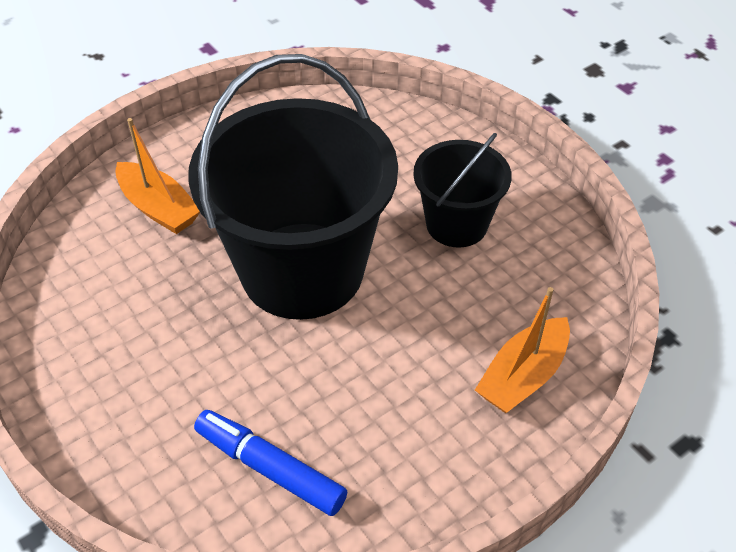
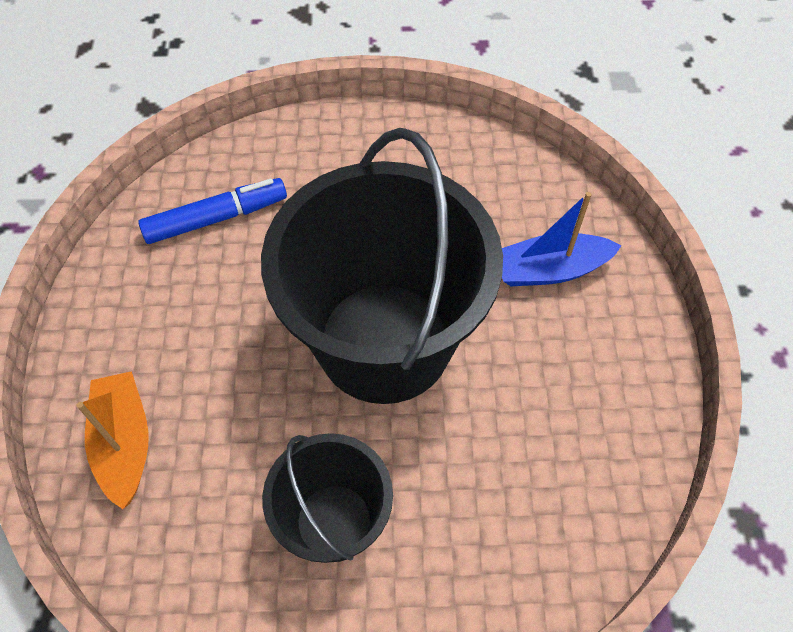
camera: 125 degrees right, 10 degrees up
(158, 208) = (550, 270): orange boat -> blue boat

